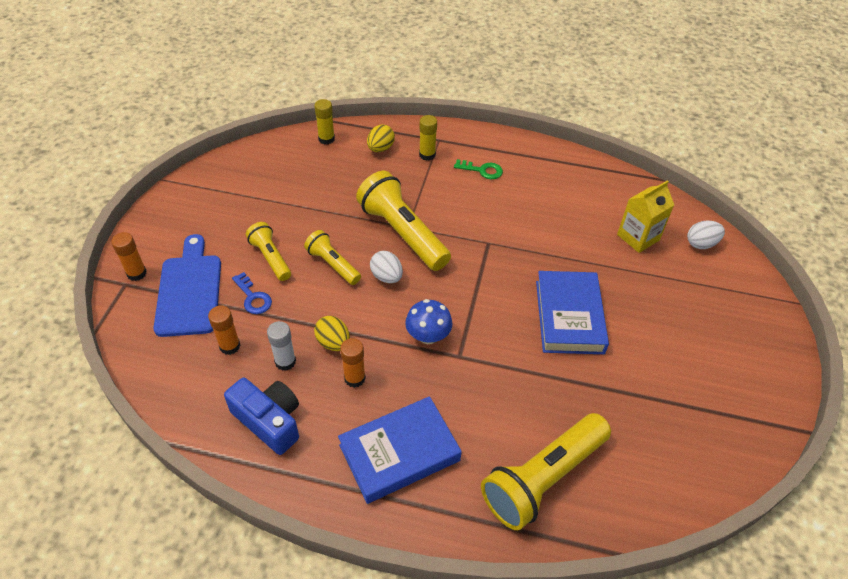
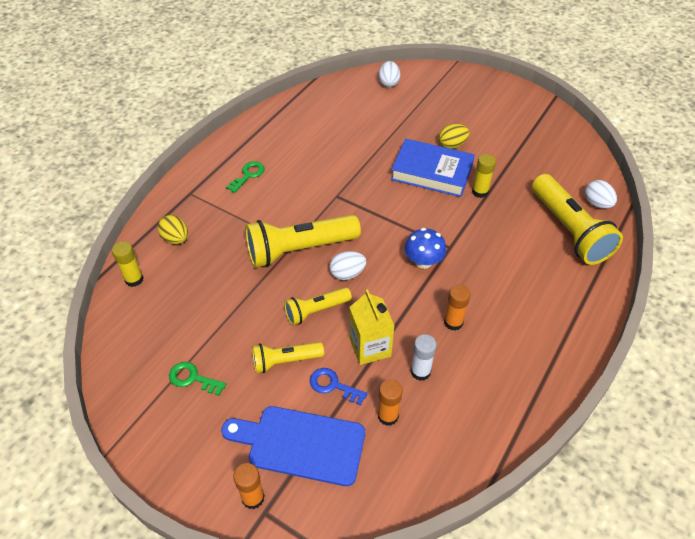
camera: 70 degrees left, 0 degrees up
(238, 204) = (192, 378): none -> green key
(253, 297) = (333, 385): blue key -> blue key turned 135 degrees counterclockwise
(269, 421) = (483, 396): blue camera -> none
(333, 342) = (410, 330): yellow egg -> yellow egg (452, 145)
(399, 453) = (533, 308): blue book -> none
(427, 155) = (206, 207): yellow glue stick -> yellow glue stick (480, 192)
(610, 509) = (597, 203): none -> white egg
(638, 237) = (369, 111): yellow carton -> yellow carton (370, 347)

